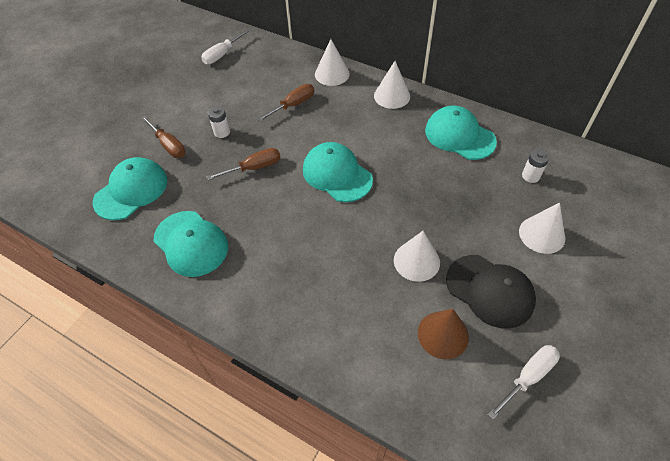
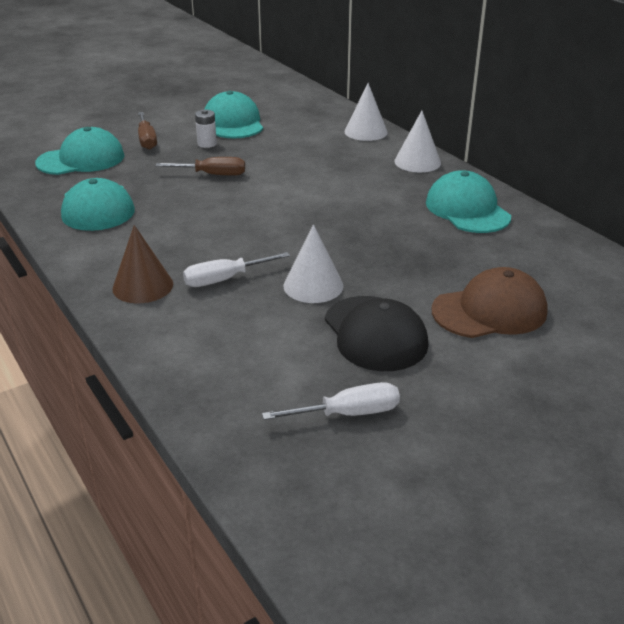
camera: 25 degrees right, 20 degrees down
(222, 54) = (264, 94): white screwdriver -> white screwdriver (225, 279)
(293, 105) = (299, 143): brown screwdriver -> none
(337, 174) = (293, 201): turquoise cap -> turquoise cap (233, 123)
(443, 334) = (283, 348): brown cone -> brown cone (143, 286)
(530, 176) = (526, 262): white battery -> none
(542, 234) = (490, 311): white cone -> brown cap

